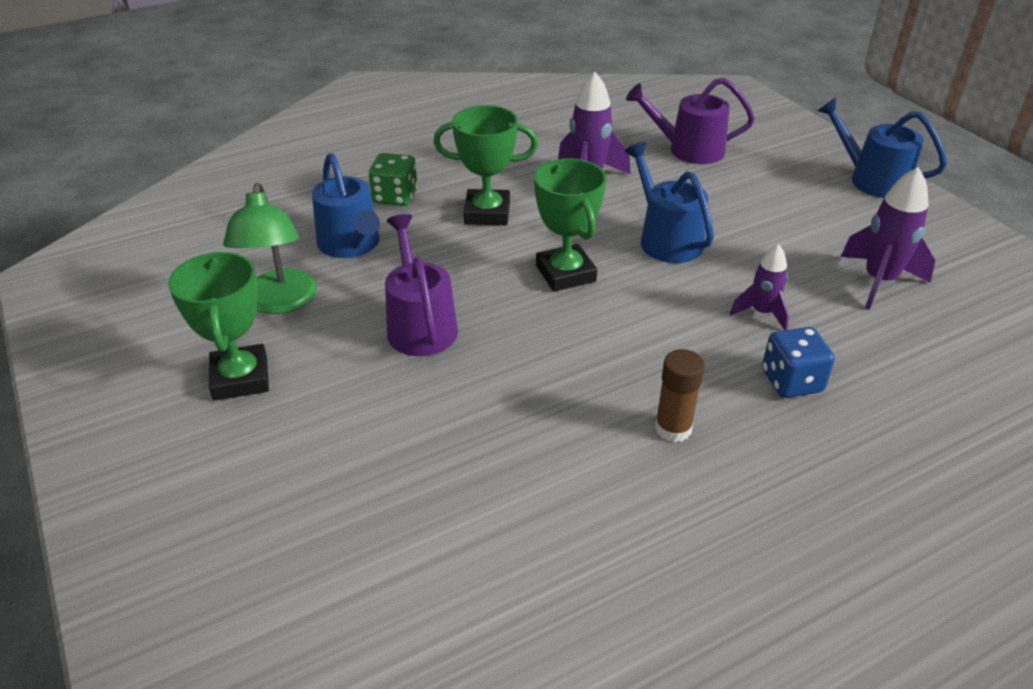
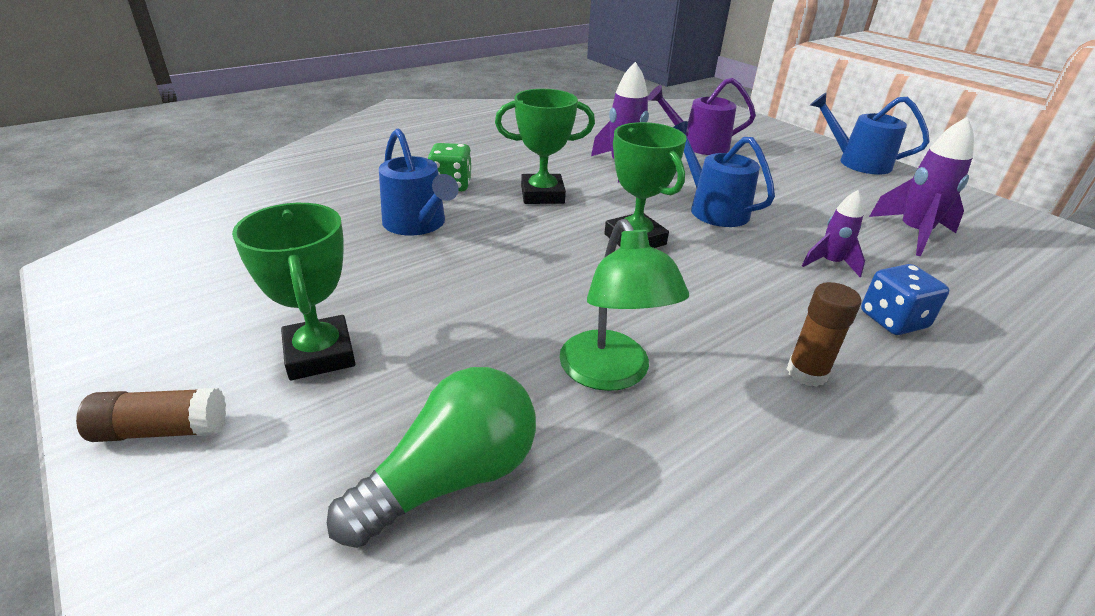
camera: 10 degrees left, 5 degrees down
(112, 435) = (162, 430): none -> brown glue stick
(280, 302) = (353, 277): green lamp -> green lamp (611, 374)
(329, 493) = (451, 478): none -> green light bulb
(420, 325) = (508, 290): purple watering can -> none

